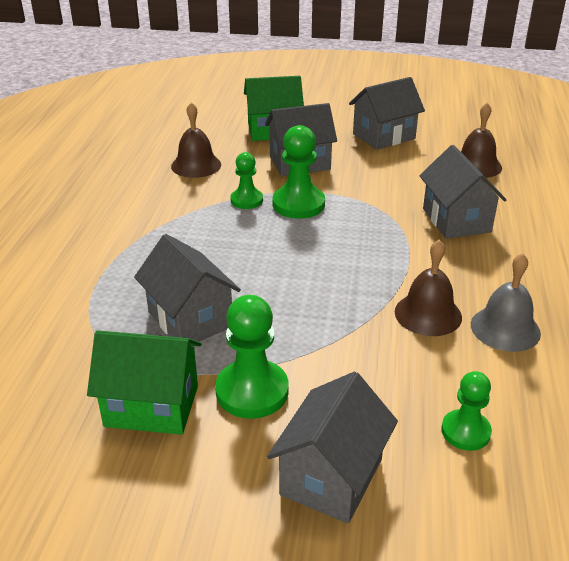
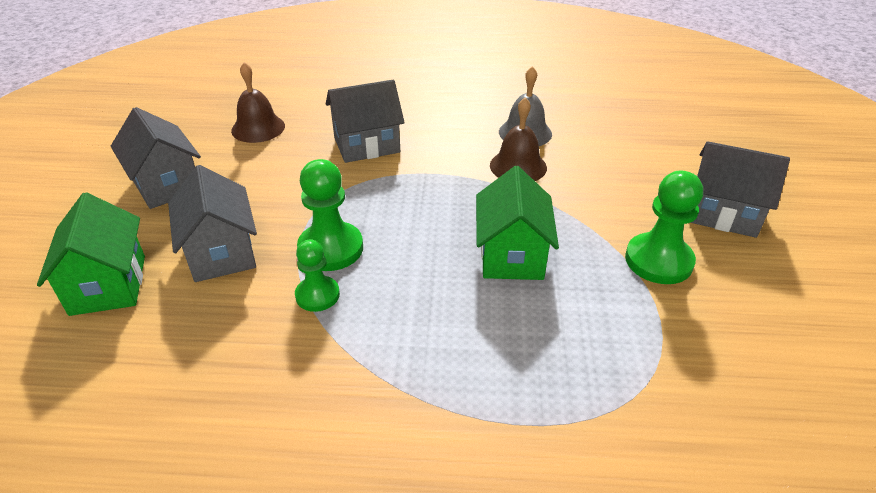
camera: 95 degrees left, 5 degrees up
(152, 406) = (712, 326): green house -> green house (512, 255)
(190, 319) = (575, 316): grey house -> none
(196, 165) = (202, 363): brown bell -> none
(465, 431) = (645, 156): green pawn -> none

